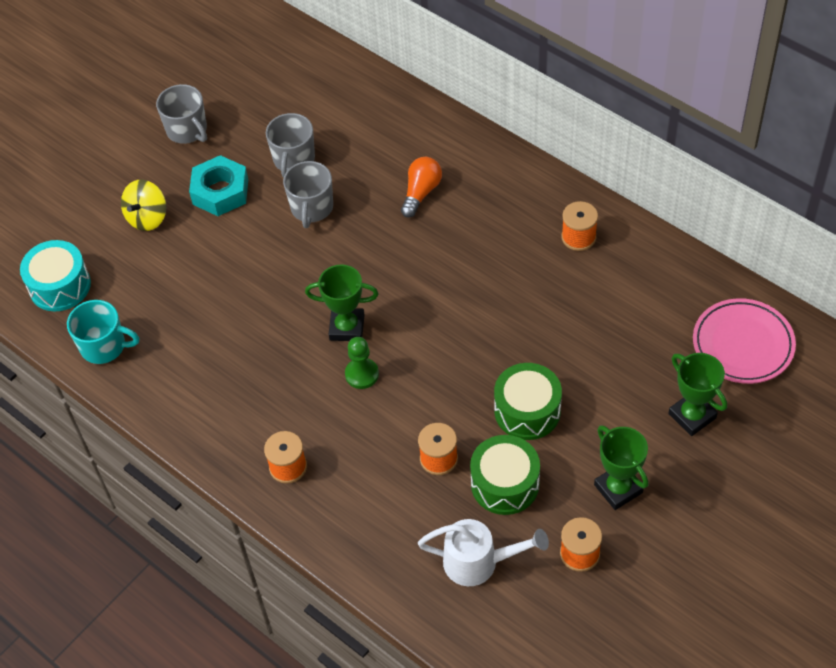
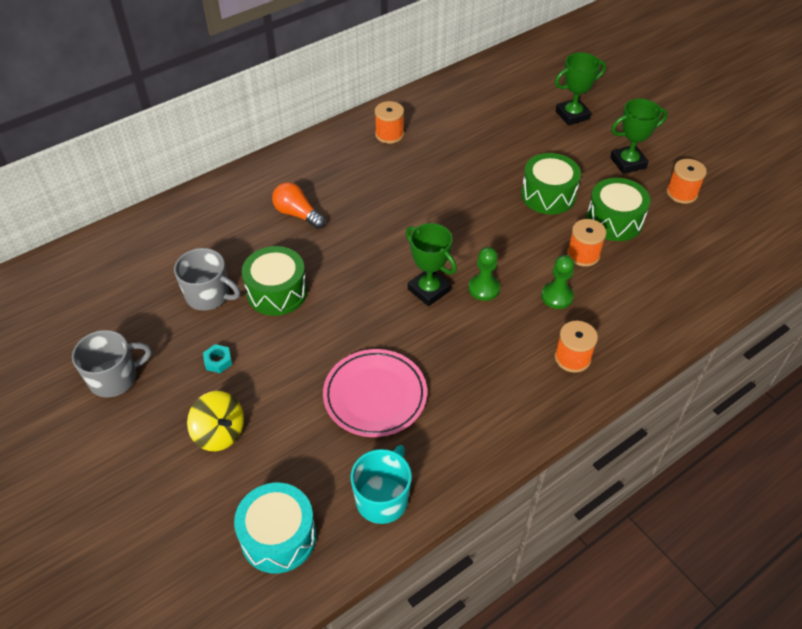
camera: 80 degrees left, 5 degrees down
(220, 192) = (218, 361): turquoise nut -> turquoise nut, size x0.44
(311, 208) = (277, 292): grey mug -> green drum
(347, 327) = (429, 290): green trophy -> green trophy turned 60 degrees counterclockwise
(368, 442) = (557, 296): none -> green pawn
(478, 562) = (684, 249): white watering can -> none
(743, 344) = (518, 80): pink plate -> pink plate (375, 396)

